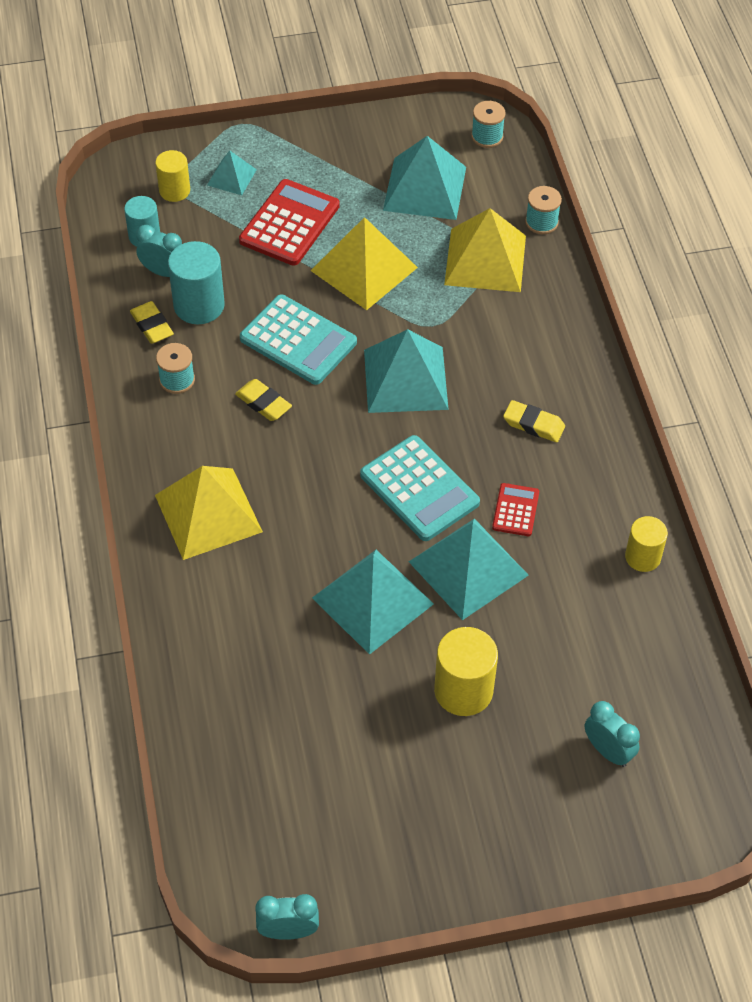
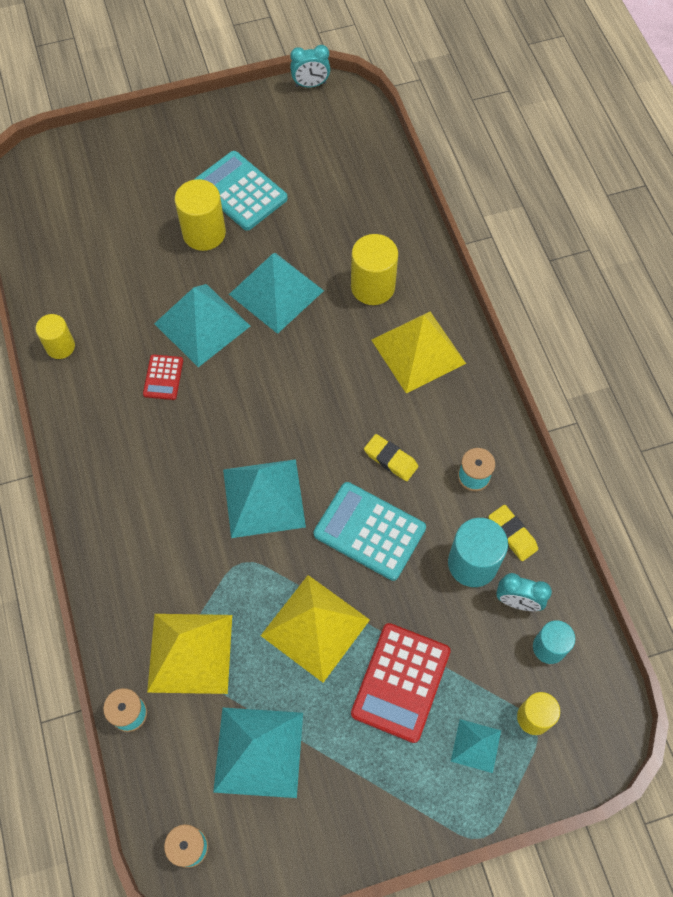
camera: 175 degrees right, 10 degrees up
(248, 596) = (372, 287): none -> yellow cylinder
(419, 489) = (245, 389): turquoise calculator -> turquoise calculator (240, 191)
(533, 424) = (145, 461): yellow eraser -> none
(608, 751) = (101, 202): turquoise clock -> none

